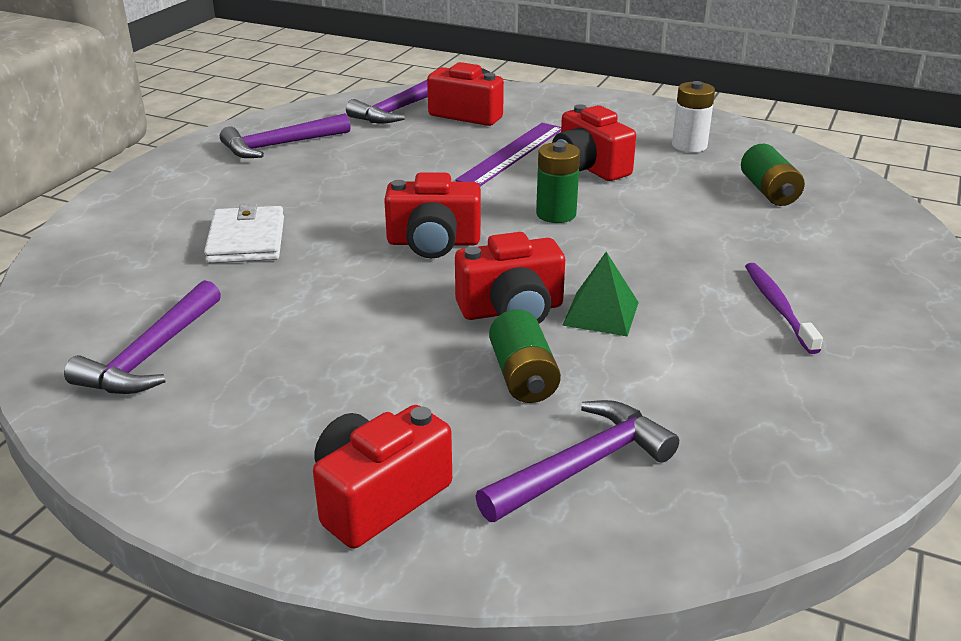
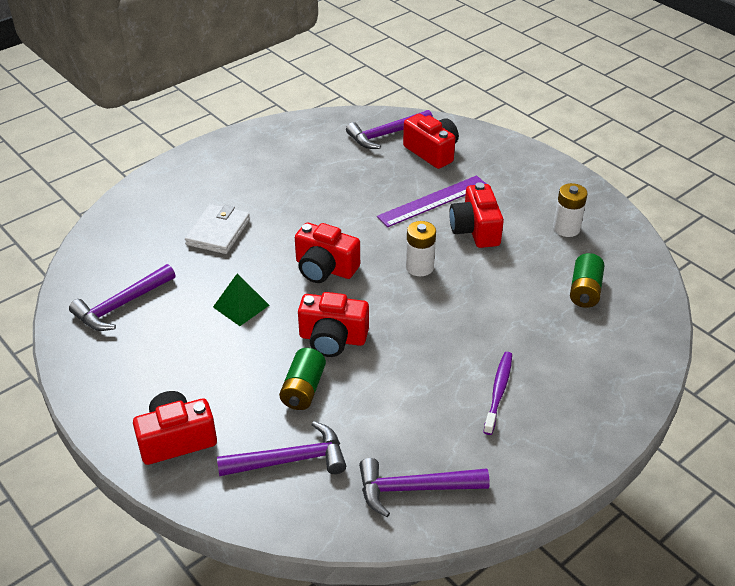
camera: 25 degrees right, 10 degrees up
(280, 145) = (287, 150): purple hammer -> purple hammer (414, 489)
(556, 214) = (419, 267): green battery -> white battery
(601, 313) = (383, 359): green pyramid -> green pyramid (241, 306)

